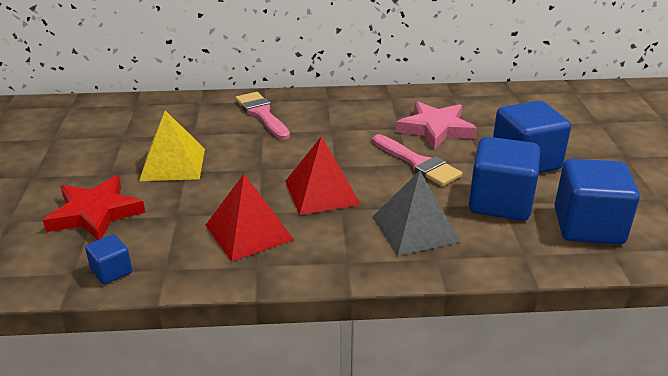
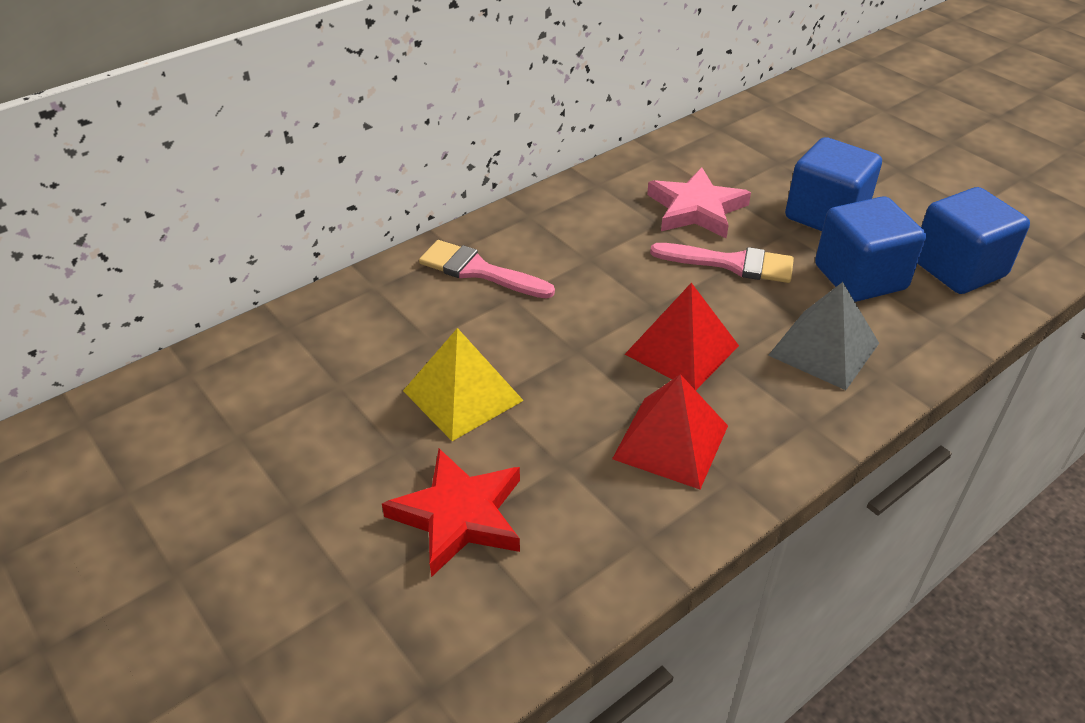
camera: 35 degrees left, 10 degrees up
(111, 271) = (588, 580): blue cube -> none

